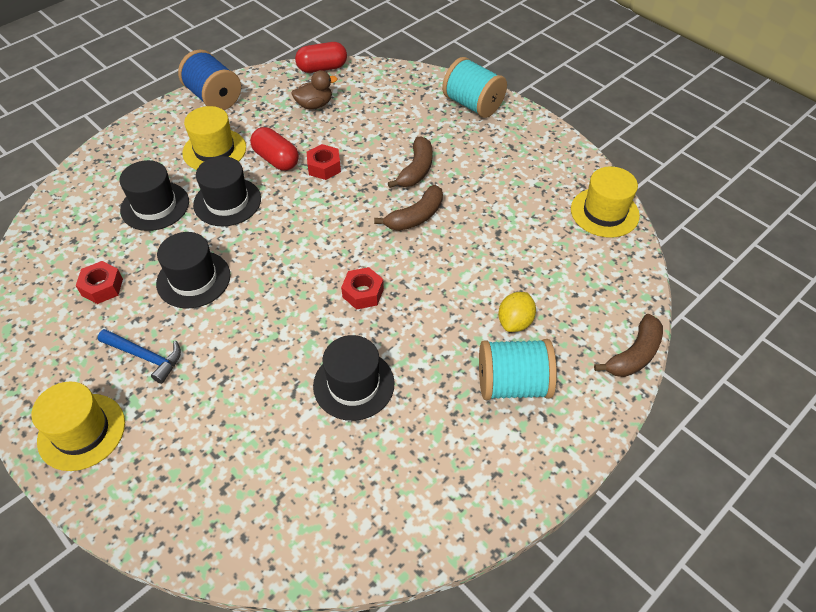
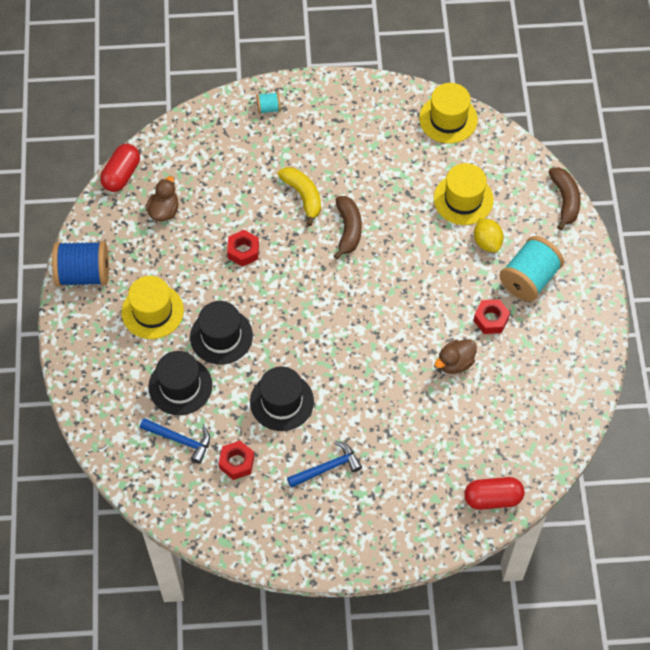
camera: 50 degrees left, 10 degrees up
(81, 431) = (358, 534): yellow hat -> yellow hat (463, 199)
(98, 237) = (180, 440): none -> blue hammer
(276, 159) = (204, 276): red capsule -> red capsule (493, 498)
(353, 384) = (455, 363): black hat -> brown duck
(363, 293) = (387, 309): red nut -> red nut (491, 319)
(416, 170) = (303, 196): brown banana -> yellow banana
(473, 105) = (269, 108): turquoise spool -> turquoise spool, size x0.47

